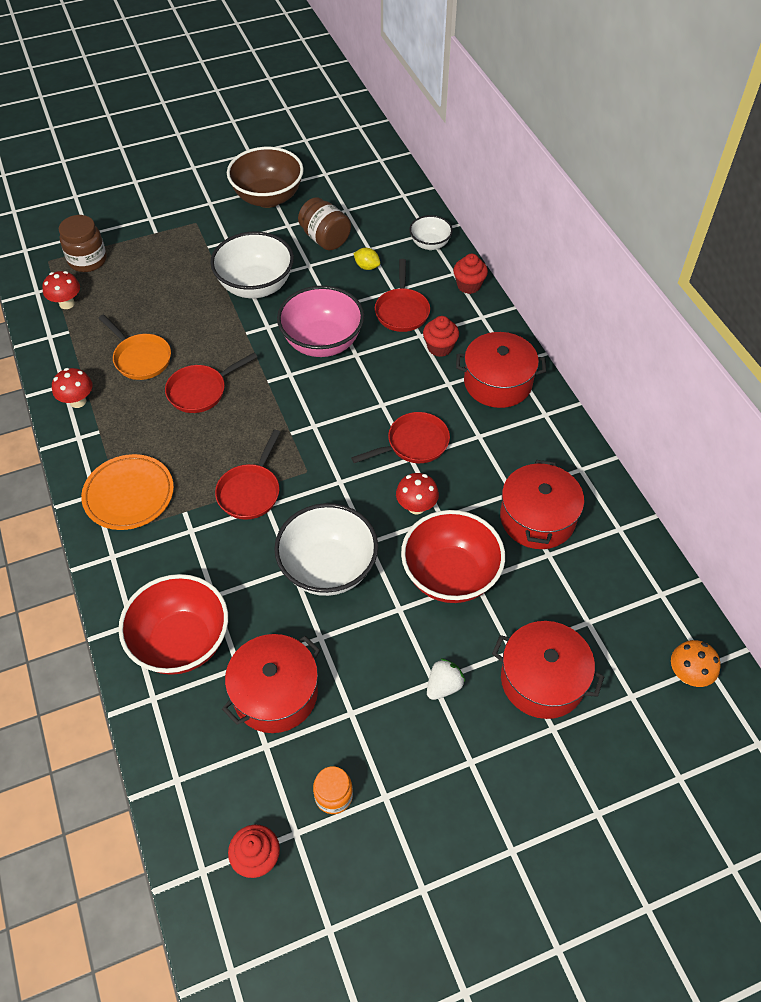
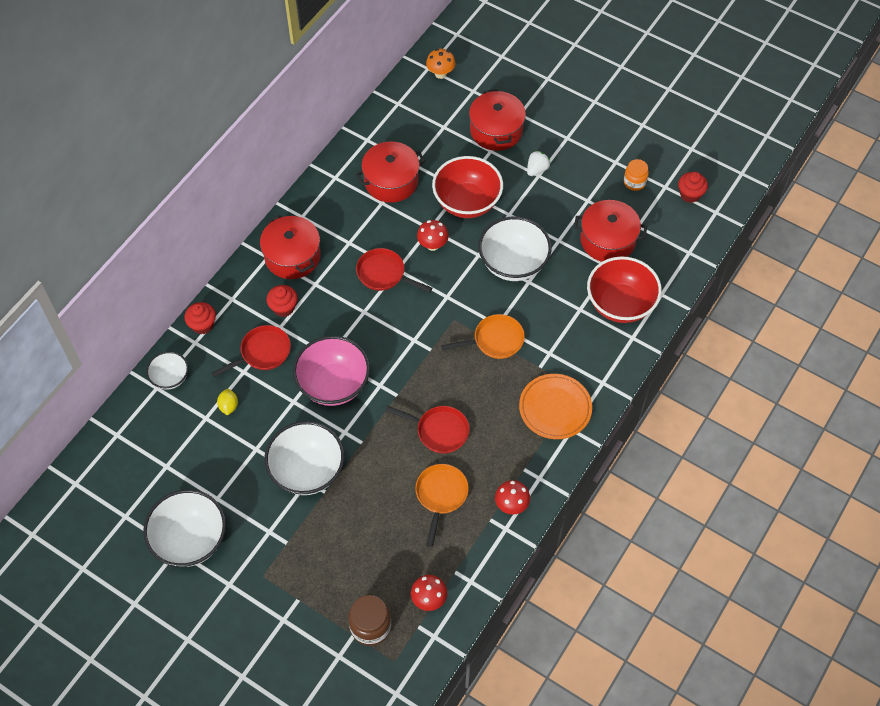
camera: 125 degrees left, 5 degrees up
(250, 491) = (495, 340): red pan -> orange pan
(268, 198) = (190, 540): brown bowl -> white bowl
(325, 239) = (215, 458): brown jar -> none
(443, 686) = (537, 169): white strawberry -> white strawberry turned 120 degrees clockwise

